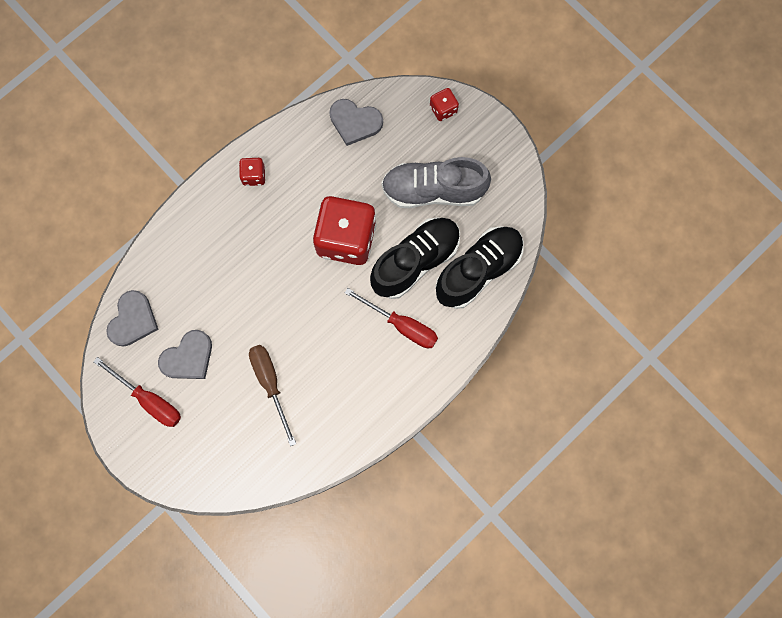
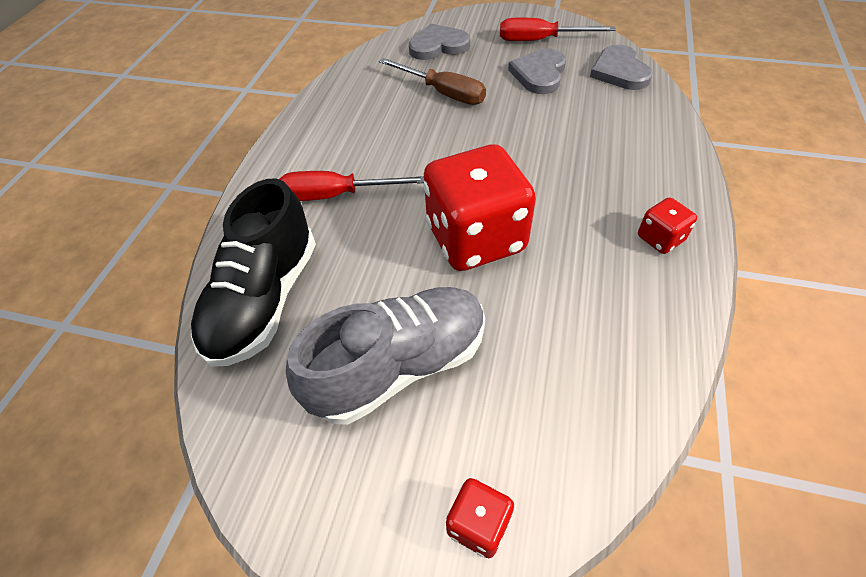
camera: 150 degrees right, 25 degrees down
(355, 122) = (606, 394): grey heart -> grey heart (438, 46)
(415, 261) = (363, 263): black shoe -> none

